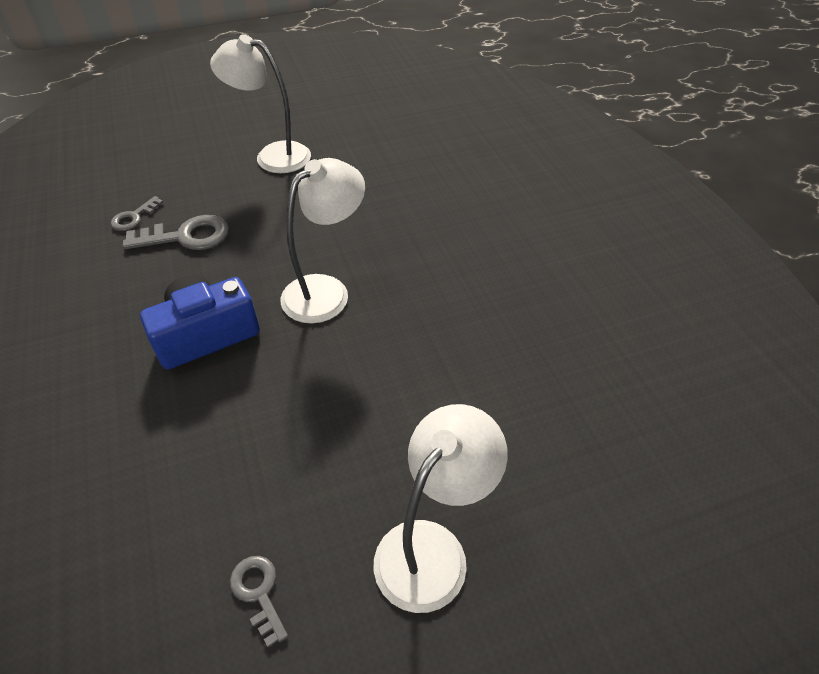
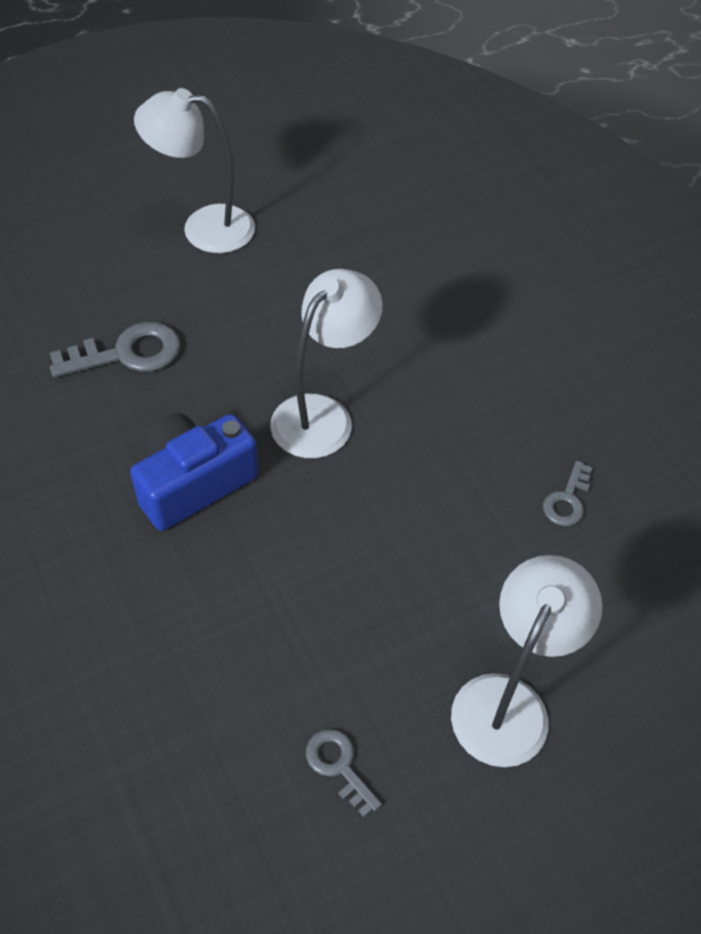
camera: 10 degrees left, 5 degrees up
(134, 217) = (49, 331): grey key -> grey key (567, 500)

